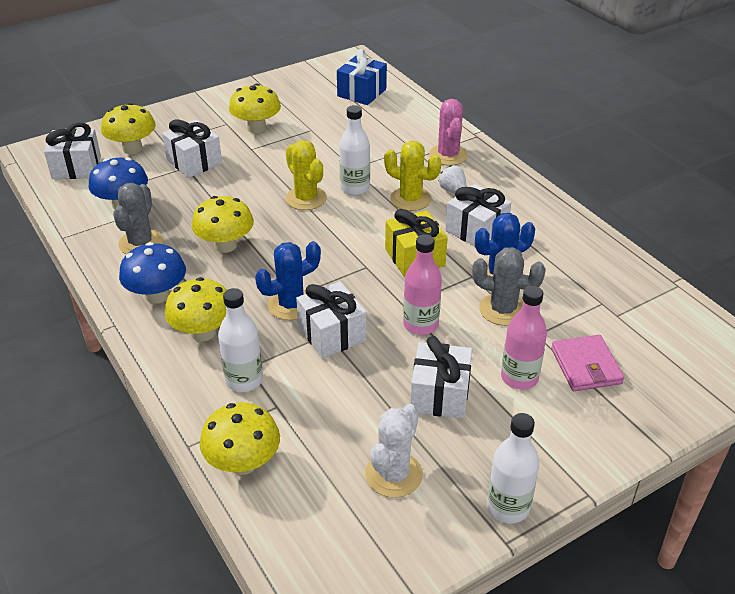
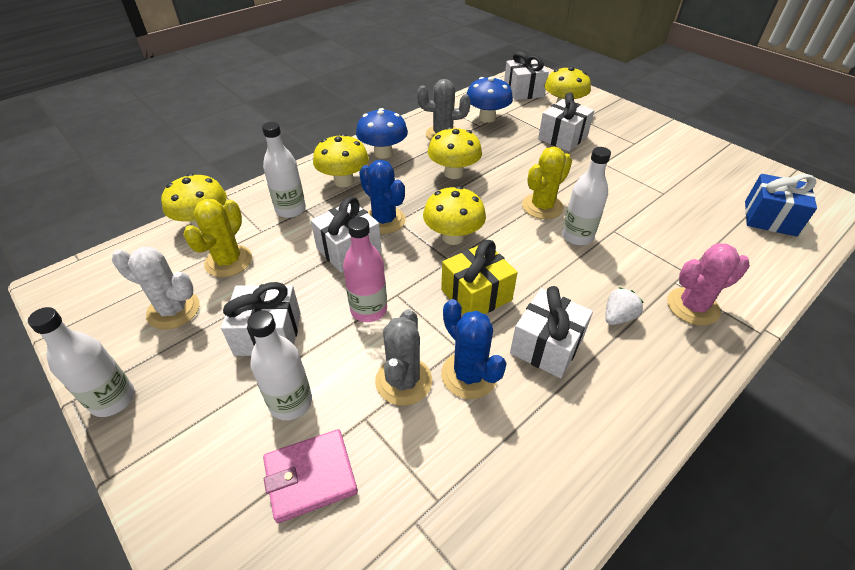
camera: 80 degrees right, 5 degrees up
(256, 128) = (640, 160): yellow mushroom -> yellow mushroom (453, 237)
(410, 199) = (580, 281): yellow cactus -> yellow cactus (228, 261)
(519, 378) = (291, 402): pink bottle -> white bottle

